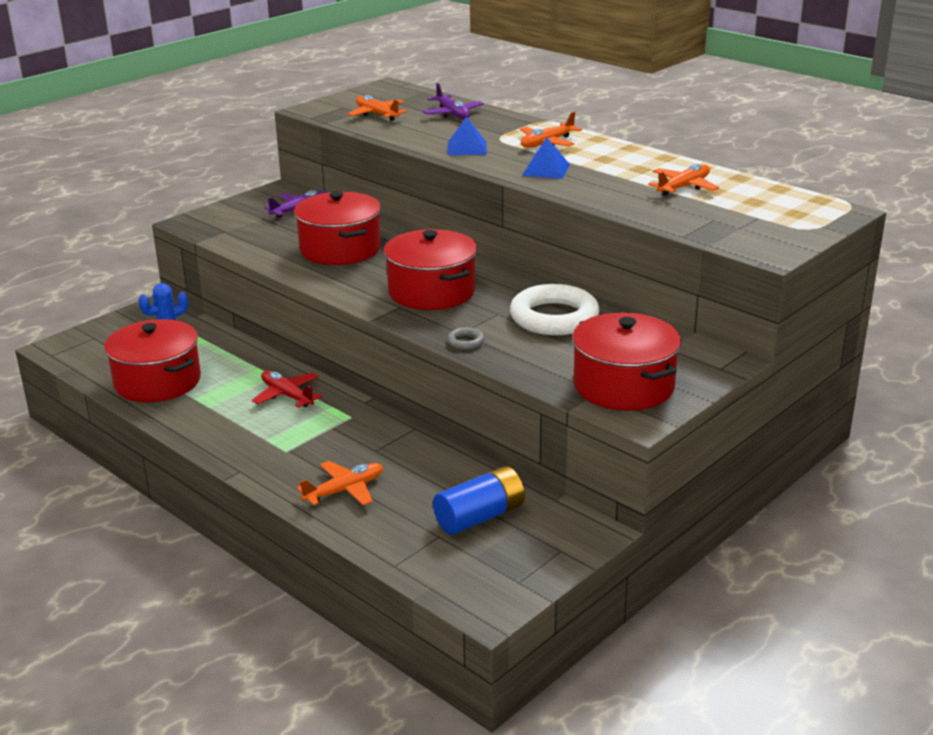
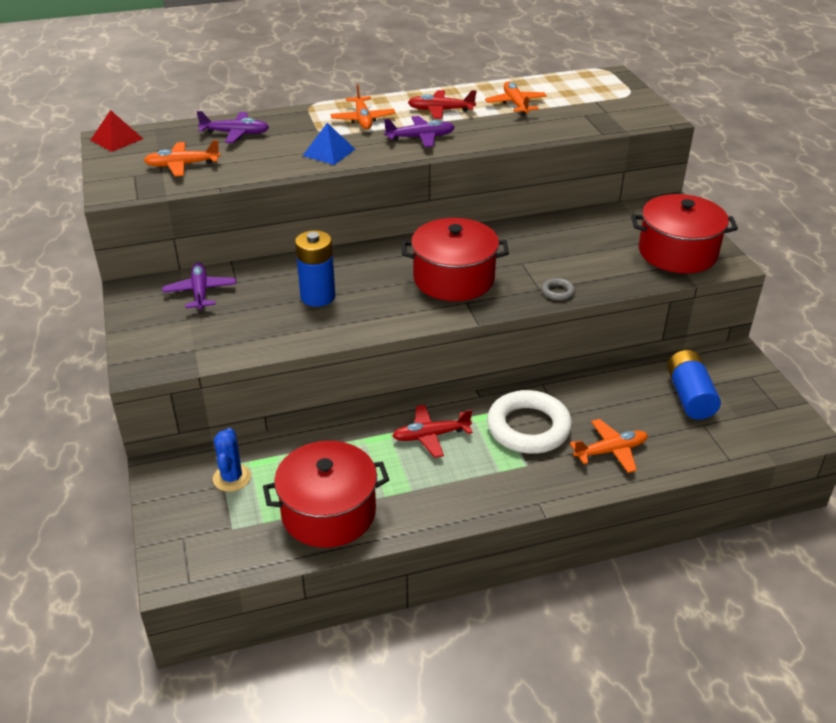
camera: 60 degrees left, 10 degrees up
(340, 249) = (318, 296): red pot -> blue battery
(345, 490) = (611, 451): orange plane -> orange plane turned 75 degrees clockwise
(389, 87) = (116, 139): none -> red pyramid
(546, 170) = (420, 137): blue pyramid -> purple plane
(554, 317) = (550, 242): white ring -> white ring (528, 427)
(615, 163) = (440, 110): none -> red plane

